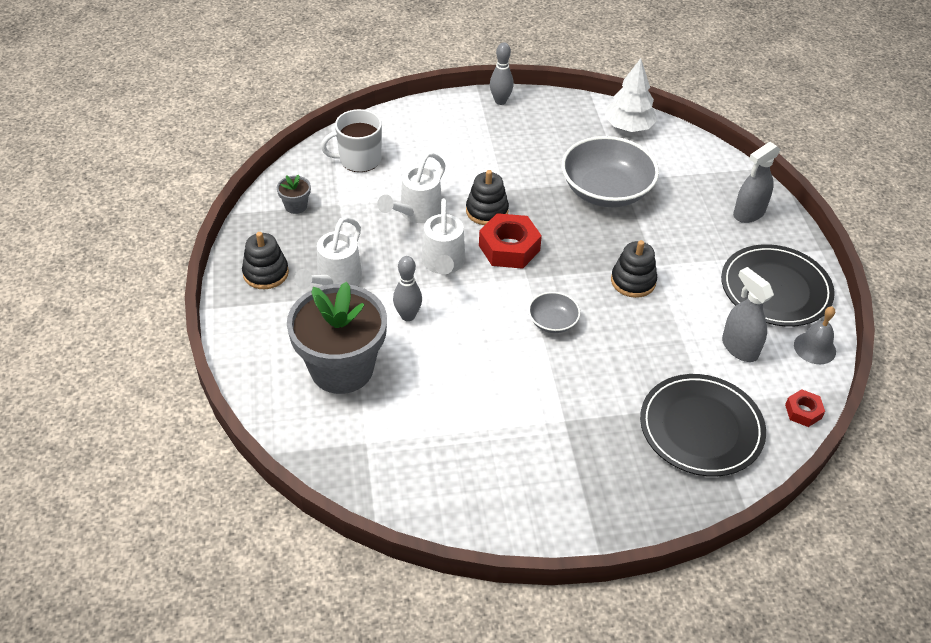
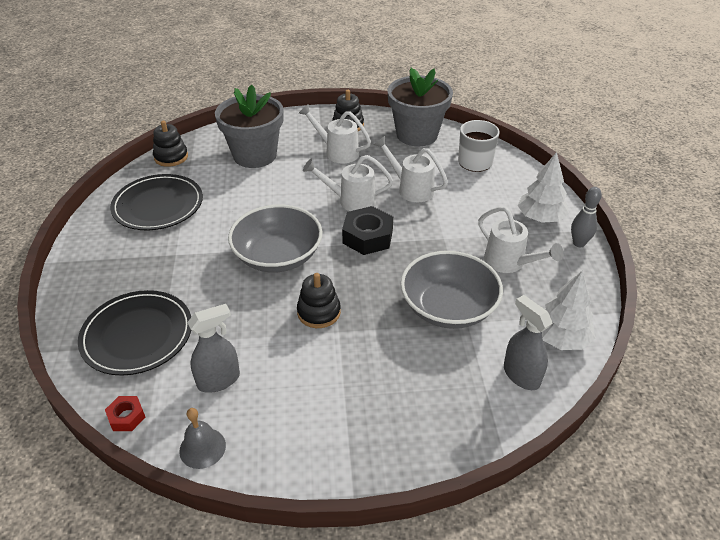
camera: 95 degrees right, 5 degrees down
(296, 206) = (417, 135): grey flower pot -> grey flower pot, size x2.49
(408, 316) = (298, 183): grey bowling pin -> none
(462, 121) = (540, 218): none -> white tree
(487, 211) = (414, 226): black stacking toy -> black stacking toy (171, 157)
(509, 248) = (367, 237): red nut -> black nut
(536, 147) = (509, 263): none -> white watering can
(552, 322) = (278, 256): grey bowl -> grey bowl, size x2.07
(748, 213) = (418, 429): grey spray bottle -> grey spray bottle (521, 375)
(775, 289) = (293, 429): black plate -> black plate (158, 205)

